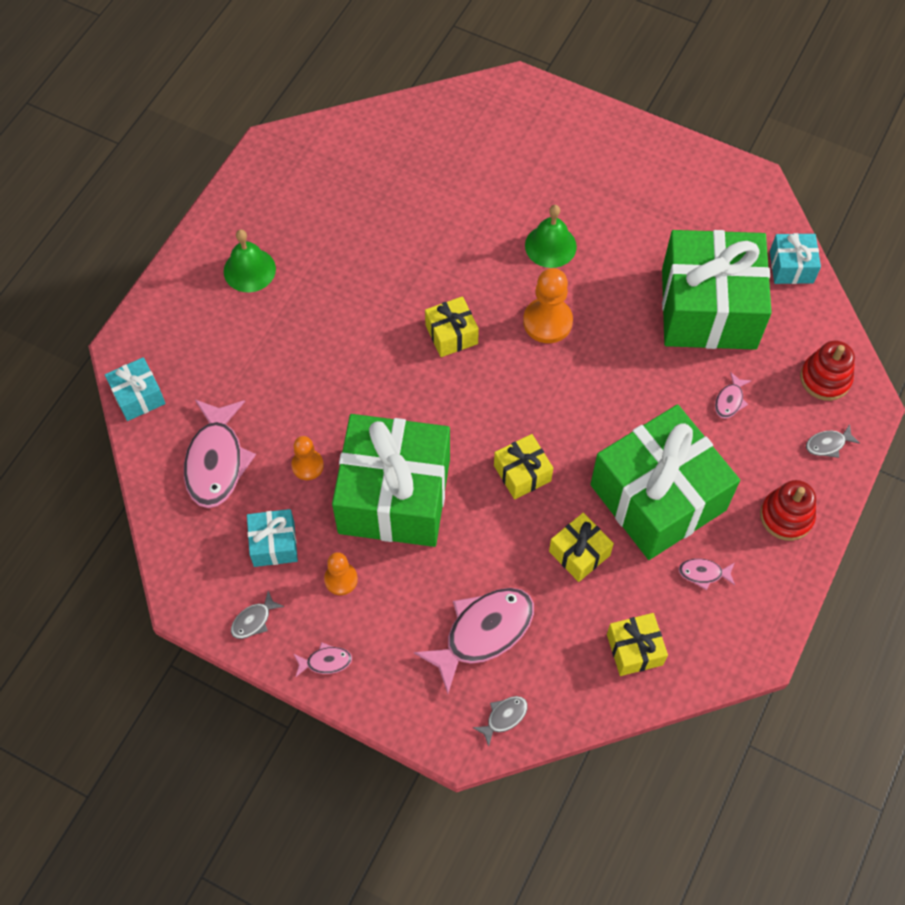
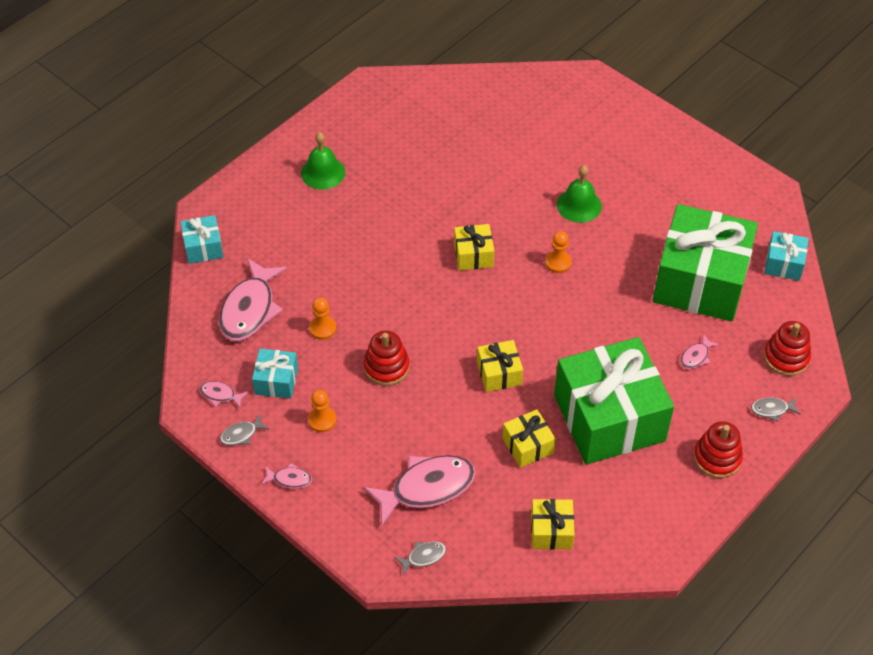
camera: 15 degrees right, 10 degrees down
(394, 496) = (386, 367): green gift -> red stacking toy
(547, 322) = (558, 262): orange pawn -> orange pawn, size x0.61
(703, 573) = (630, 486): pink fish -> pink fish (220, 395)

